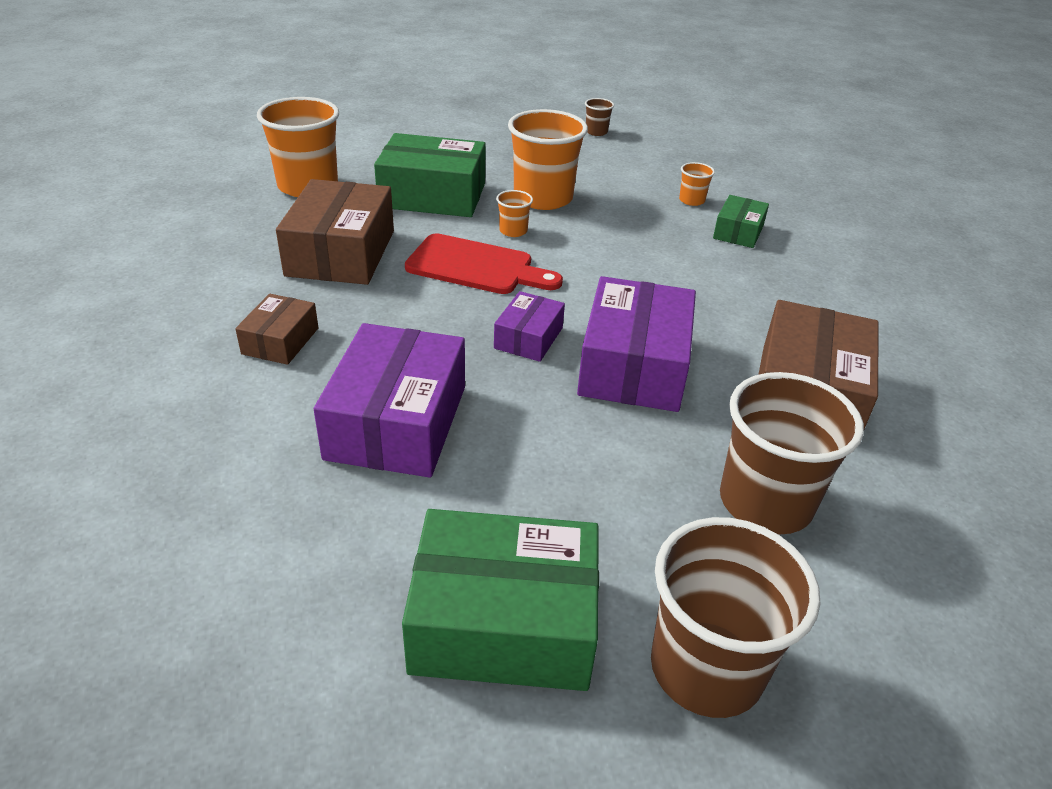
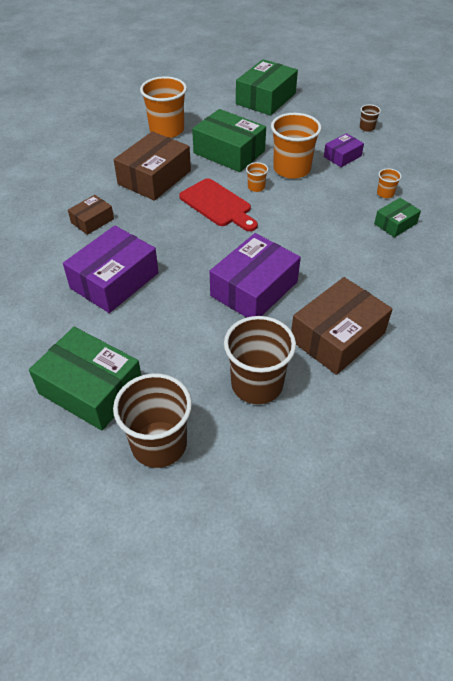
camera: 30 degrees right, 10 degrees up
(429, 122) = (266, 99): none -> green box
(528, 338) = (211, 256): purple box -> purple box (342, 156)

